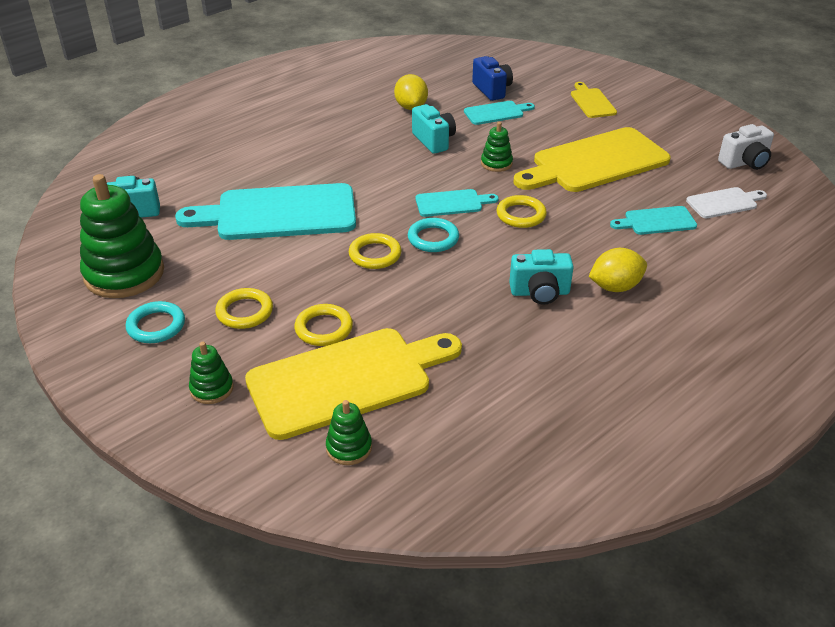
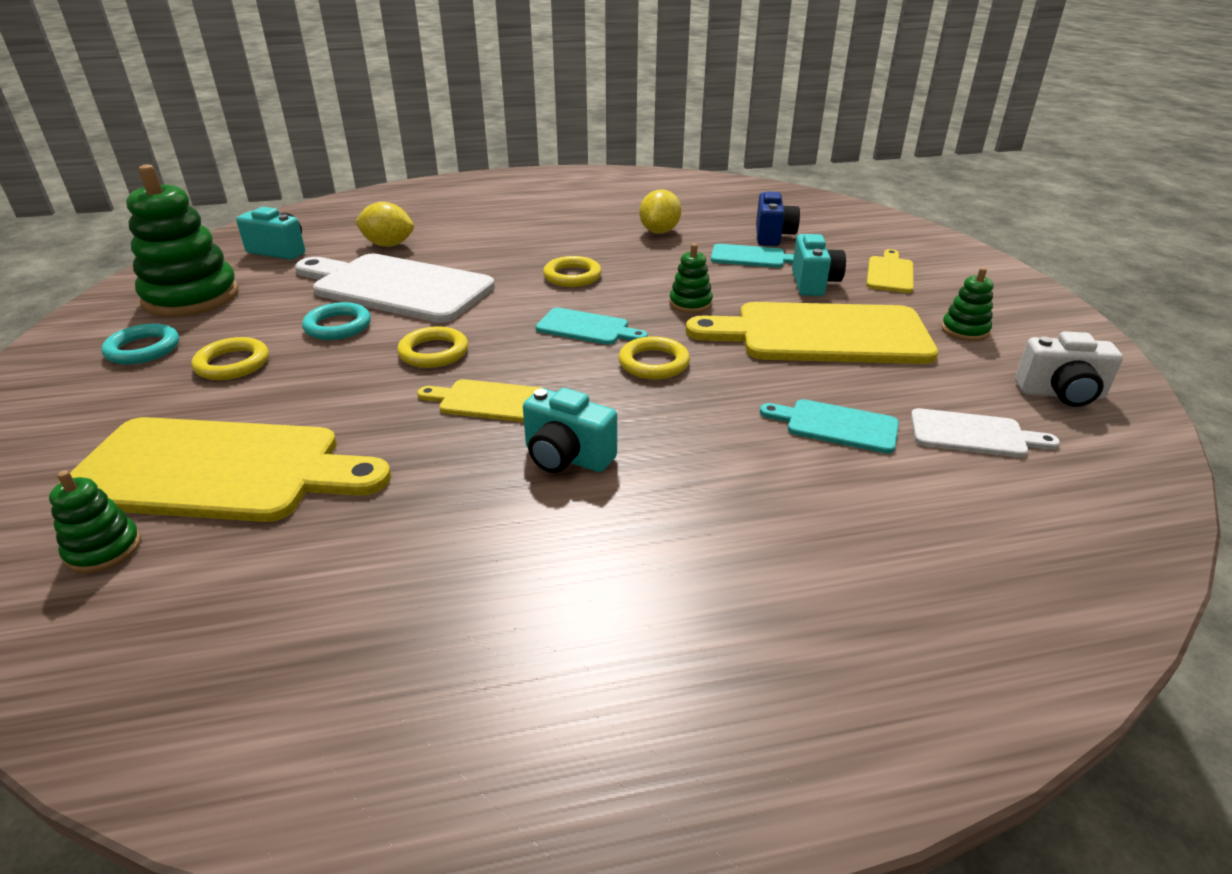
camera: 30 degrees right, 5 degrees down
(212, 389) = (90, 425): green stacking toy -> green stacking toy (965, 330)
(279, 213) = (397, 287): turquoise cutting board -> white cutting board
(324, 328) = (277, 407): yellow ring -> yellow ring (572, 276)
(433, 238) = (518, 356): turquoise ring -> turquoise ring (338, 326)
(434, 141) = (645, 265): turquoise camera -> turquoise camera (813, 283)
(453, 275) = (488, 401): none -> yellow cutting board
(615, 287) = (678, 487): yellow lemon -> yellow lemon (388, 245)

